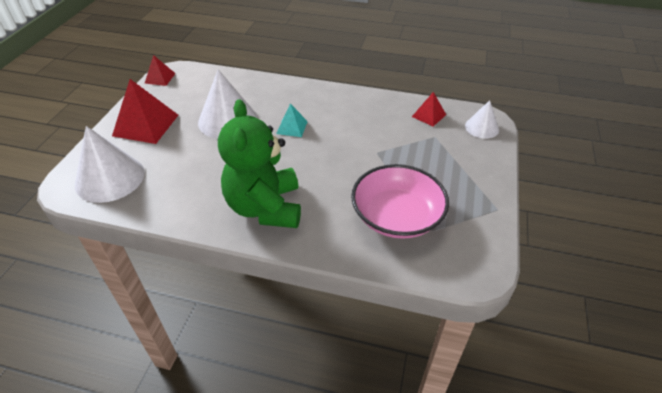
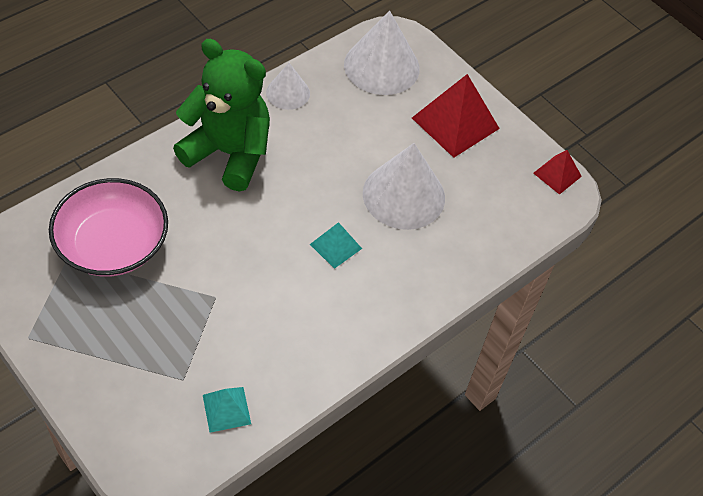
camera: 120 degrees right, 10 degrees up
(428, 115) = (226, 409): red pyramid -> turquoise pyramid
(481, 127) = (146, 450): white cone -> white cone (288, 93)

